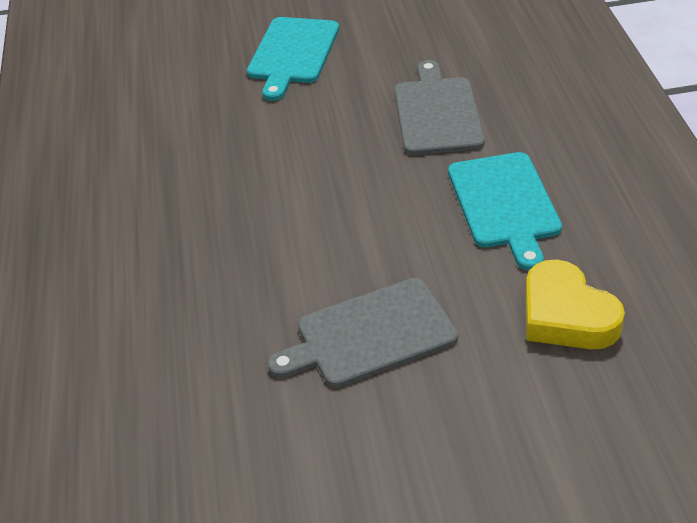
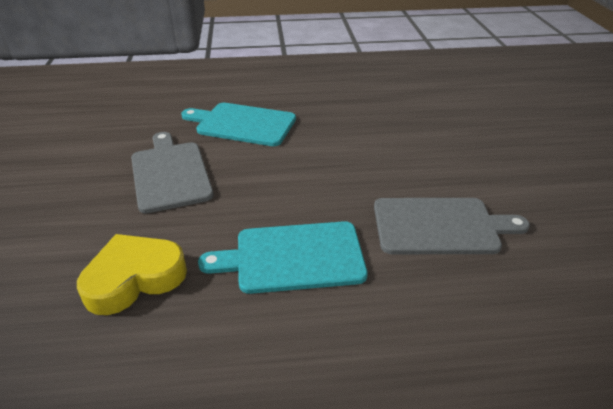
camera: 90 degrees right, 5 degrees down
(293, 54) = (522, 148): turquoise cutting board -> turquoise cutting board (242, 124)

